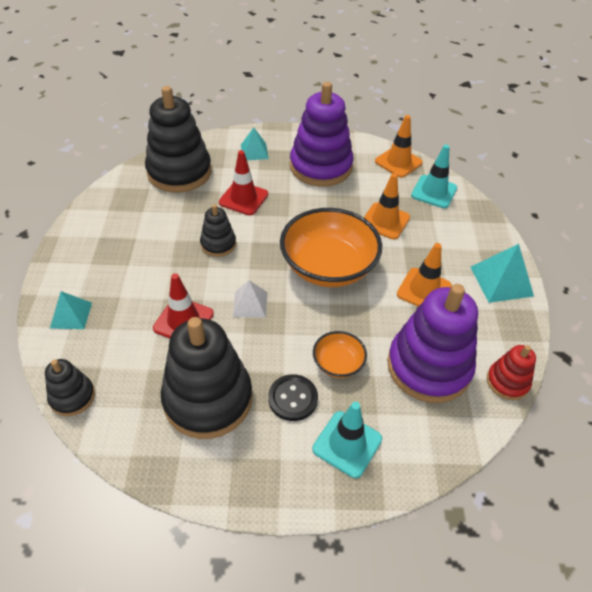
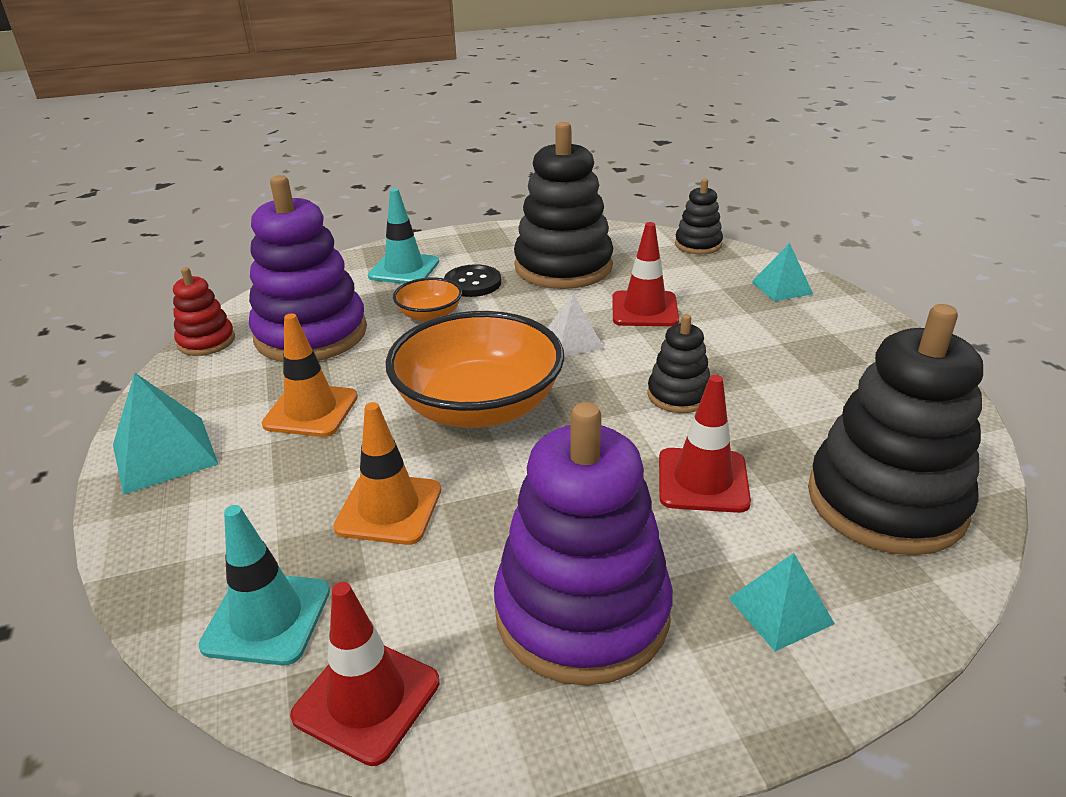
camera: 165 degrees right, 15 degrees down
(398, 162) = (367, 699): orange traffic cone -> red traffic cone

